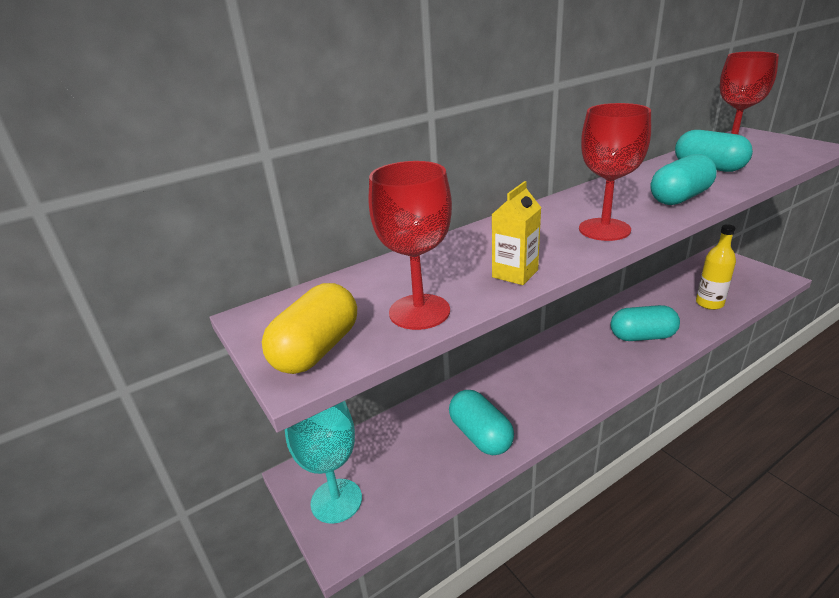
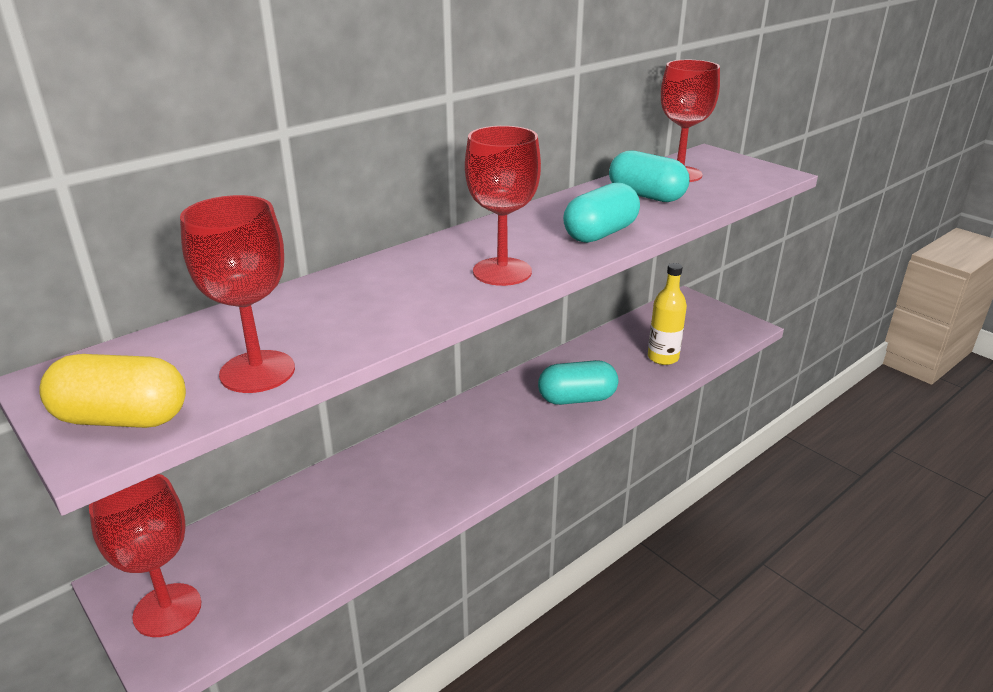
camera: 10 degrees left, 0 degrees up
(317, 350) = (122, 419): yellow capsule -> yellow capsule turned 75 degrees clockwise
(336, 501) = (167, 610): turquoise goblet -> red goblet
(480, 435) = (361, 523): turquoise capsule -> none
(515, 274) = (382, 325): yellow carton -> none

